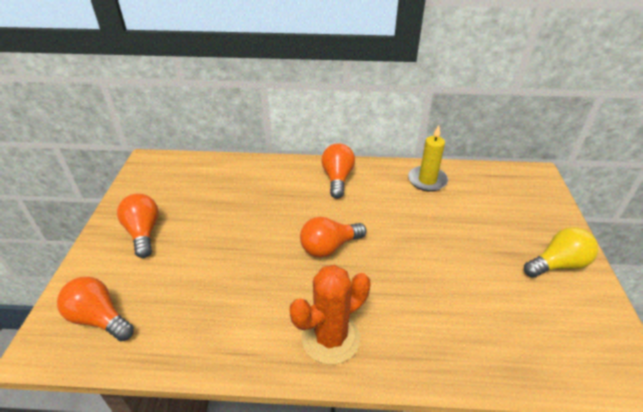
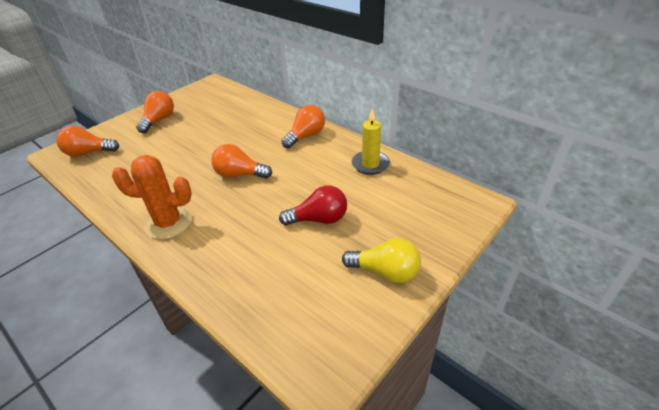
camera: 40 degrees right, 0 degrees up
(99, 318) = (89, 153): orange light bulb -> orange light bulb turned 75 degrees counterclockwise
(456, 250) = (319, 219): none -> red light bulb

